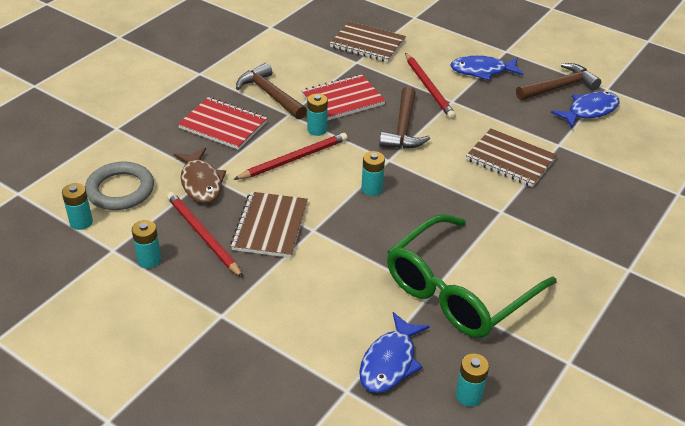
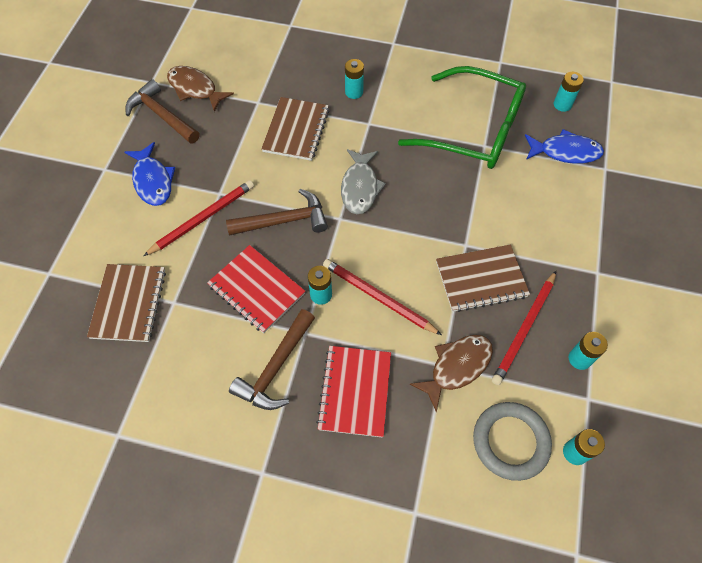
camera: 110 degrees left, 20 degrees up
(372, 189) = (388, 219): turquoise battery -> turquoise battery (354, 92)
(418, 181) = (360, 187): none -> grey fish
(589, 111) = (195, 89): blue fish -> brown fish

